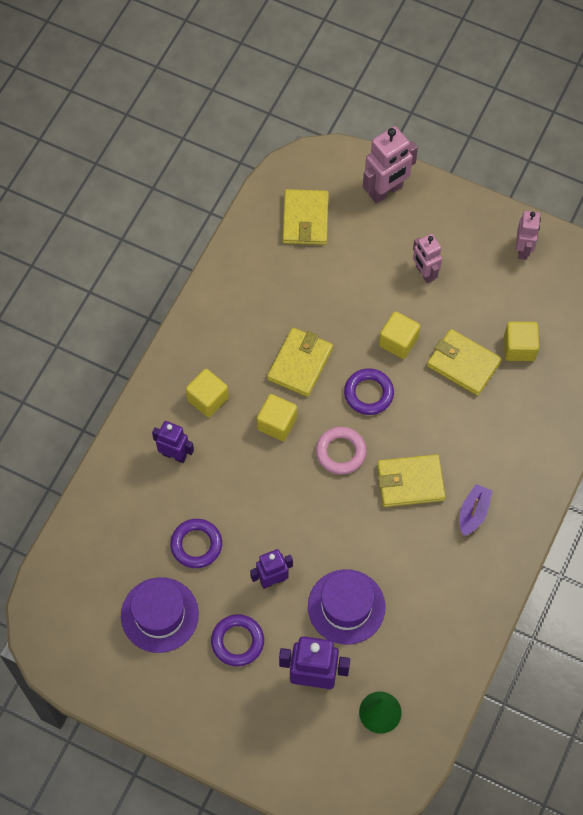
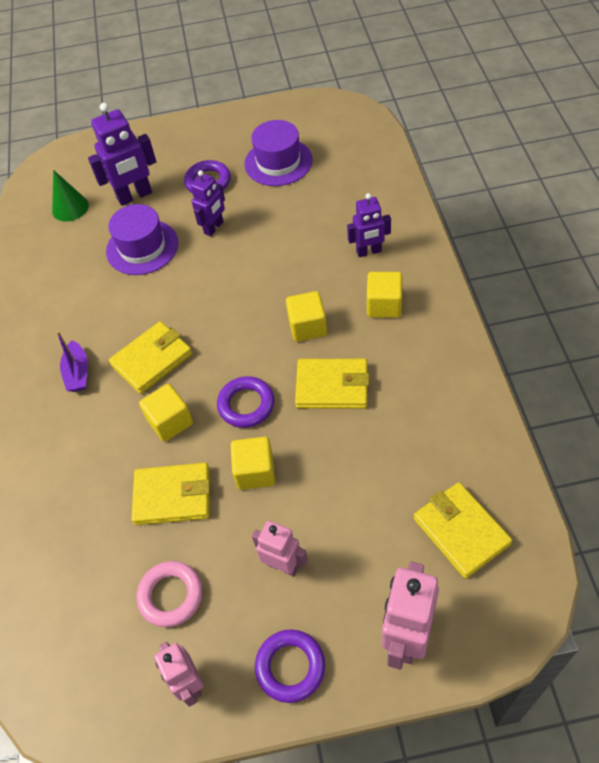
camera: 150 degrees right, 10 degrees down
(196, 545) = (292, 212): purple ring -> purple ring (290, 667)
(300, 364) = (332, 386): yellow wallet -> yellow wallet turned 75 degrees counterclockwise
(340, 452) = (232, 342): pink ring -> pink ring (171, 595)
(519, 348) = (123, 555): yellow cube -> yellow cube (170, 422)

